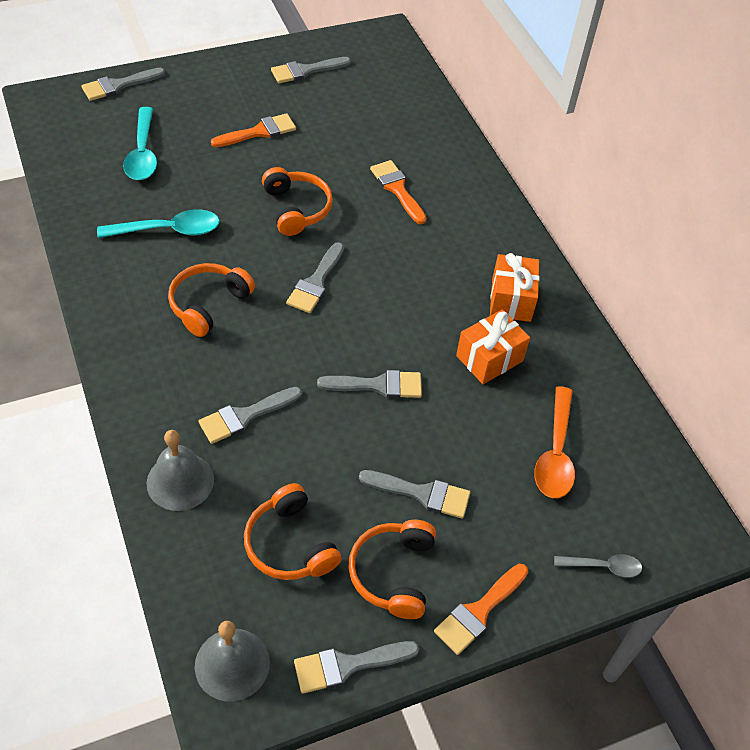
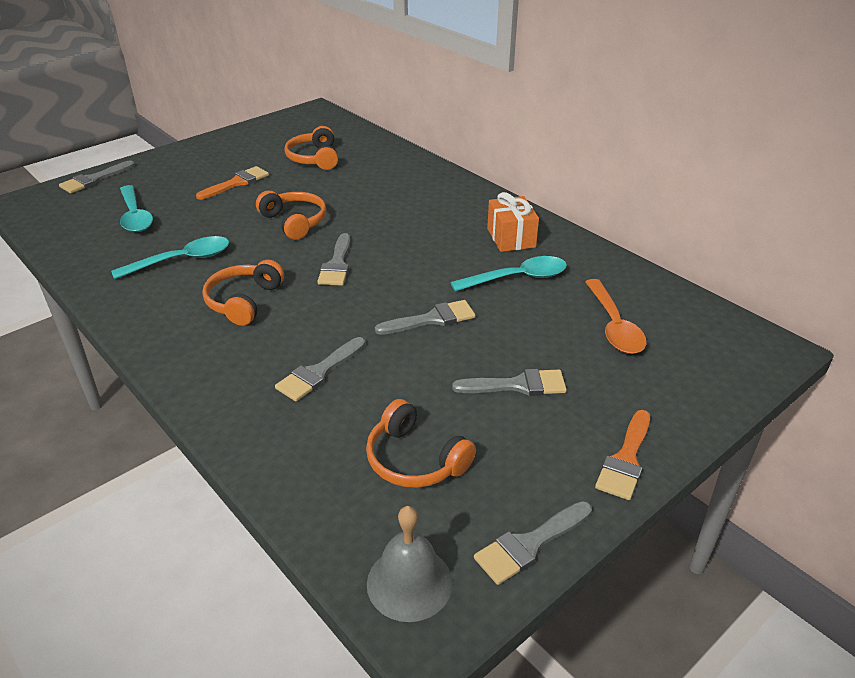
camera: 15 degrees left, 15 degrees down
(180, 481) = (277, 440): grey bell -> none
(305, 71) = (259, 141): grey brush -> none
(393, 573) = (528, 453): orange headphones -> orange headphones (314, 158)
(397, 189) = (375, 193): orange brush -> none
(489, 358) = (517, 278): orange gift -> turquoise spoon
(603, 566) = (709, 393): grey spoon -> none

